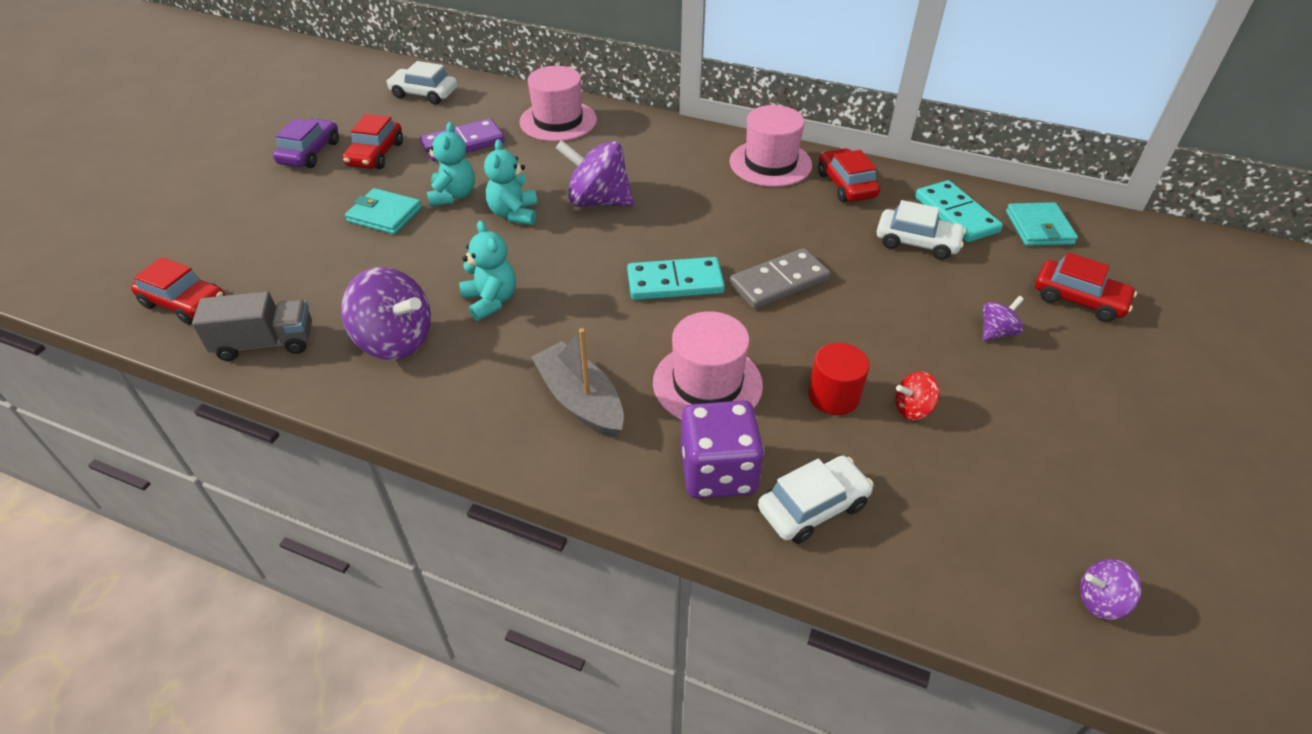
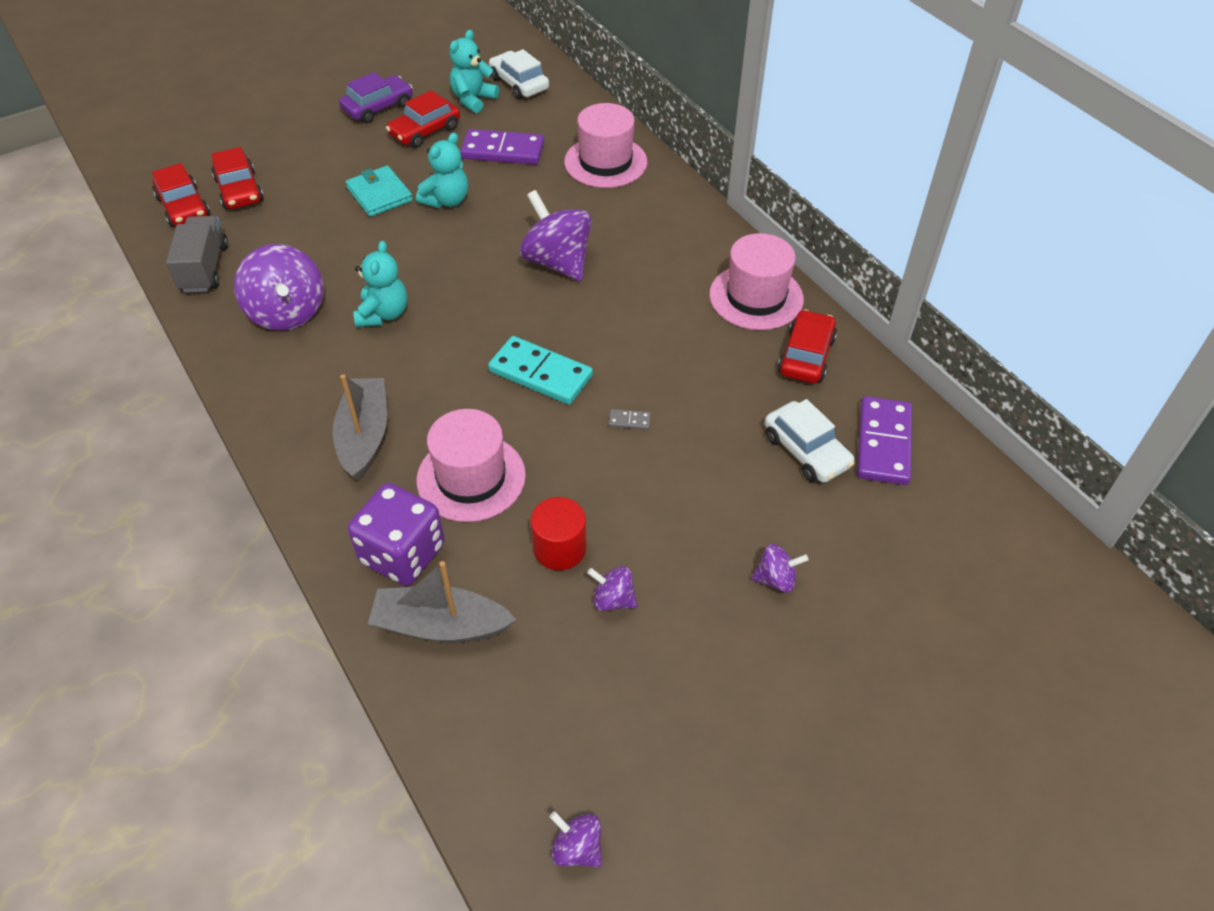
camera: 35 degrees right, 5 degrees up
(265, 343) = (204, 268): grey truck -> grey truck turned 120 degrees counterclockwise
(514, 214) = (477, 241): turquoise teddy bear -> turquoise teddy bear (473, 99)
(779, 282) = (629, 421): grey domino -> grey domino, size x0.41
(813, 507) = (441, 626): white car -> grey boat
(912, 409) = (613, 599): red spinning top -> purple spinning top
(956, 214) = (883, 443): turquoise domino -> purple domino
(1039, 228) = (958, 503): turquoise wallet -> none
(1078, 299) = (903, 596): red car -> red car (239, 190)

